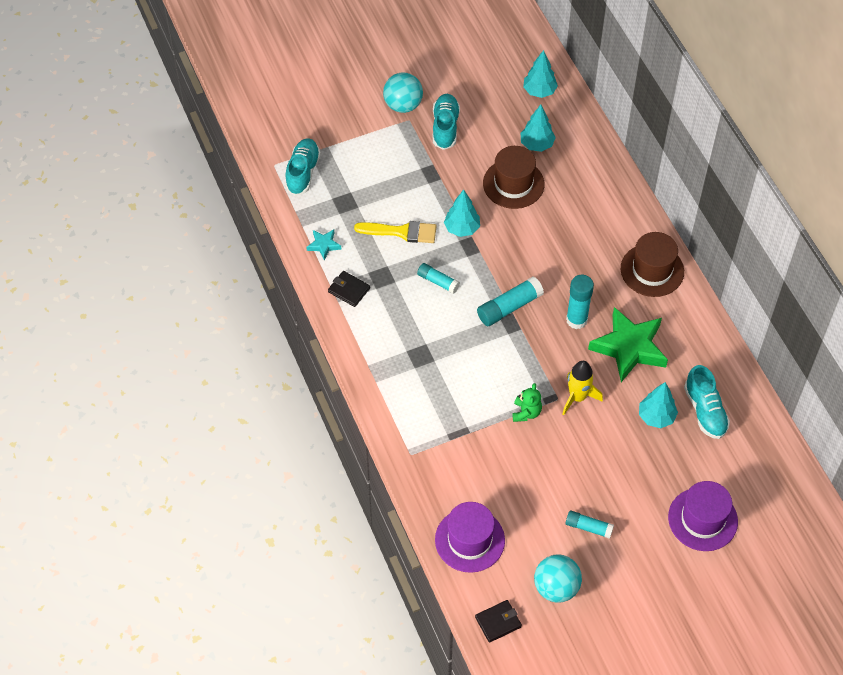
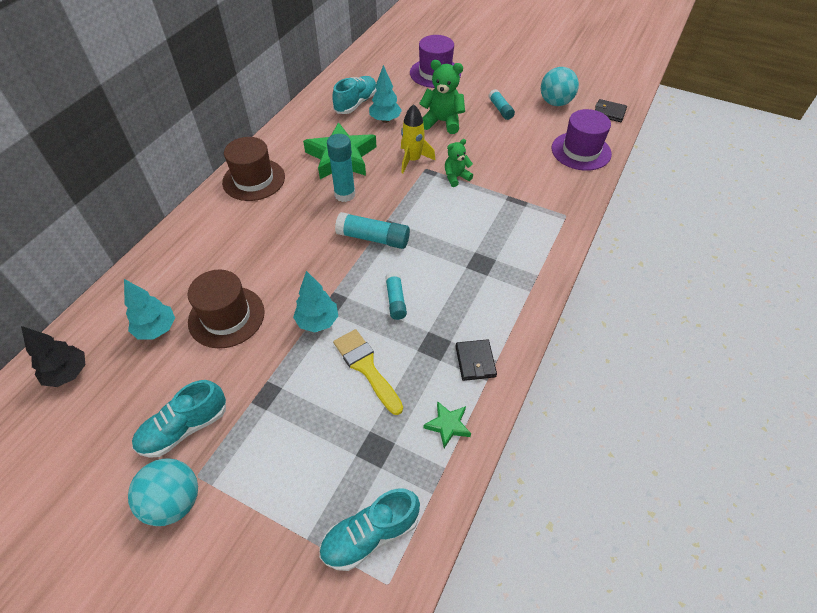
camera: 130 degrees left, 5 degrees down
(324, 245) = (448, 425): turquoise star -> green star
(539, 91) = (68, 373): turquoise tree -> black tree
(612, 461) = (442, 122): none -> green teddy bear

